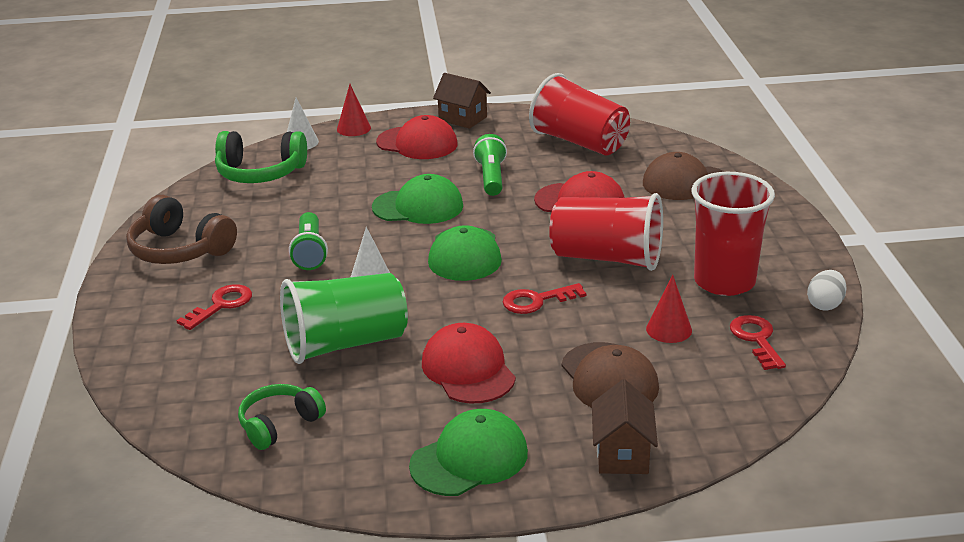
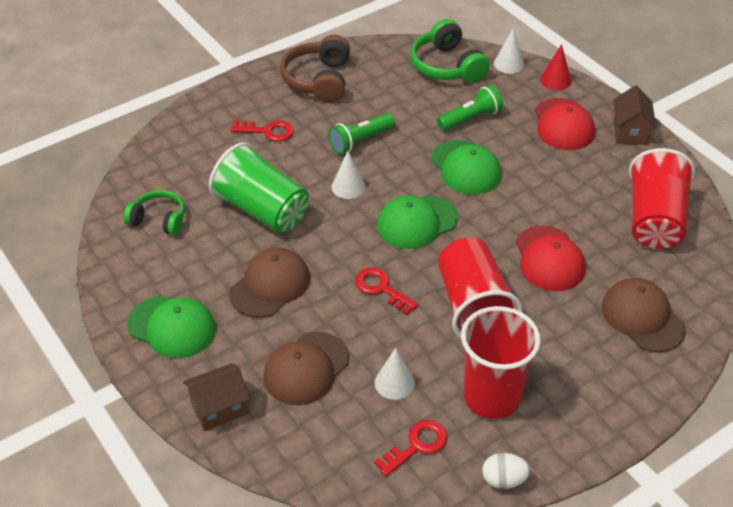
camera: 60 degrees right, 15 degrees up
(468, 369) = (270, 285): red cap -> brown cap
(491, 177) = (545, 189): green flashlight -> green flashlight (470, 118)
(669, 329) = (394, 383): red cone -> white cone

